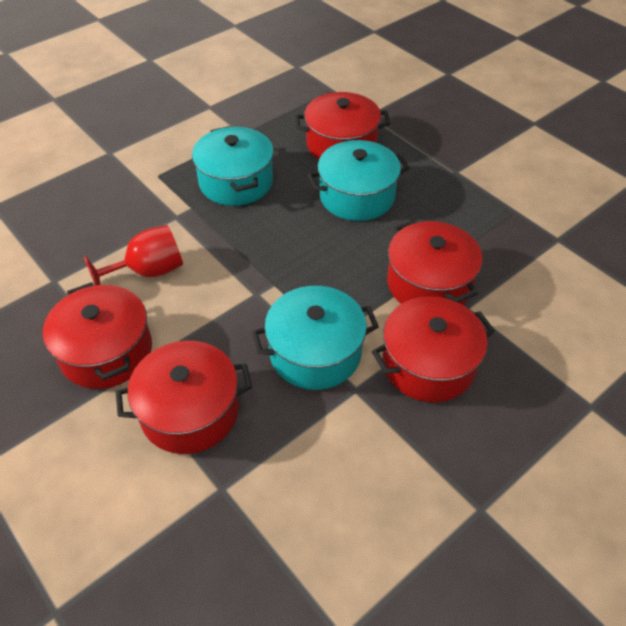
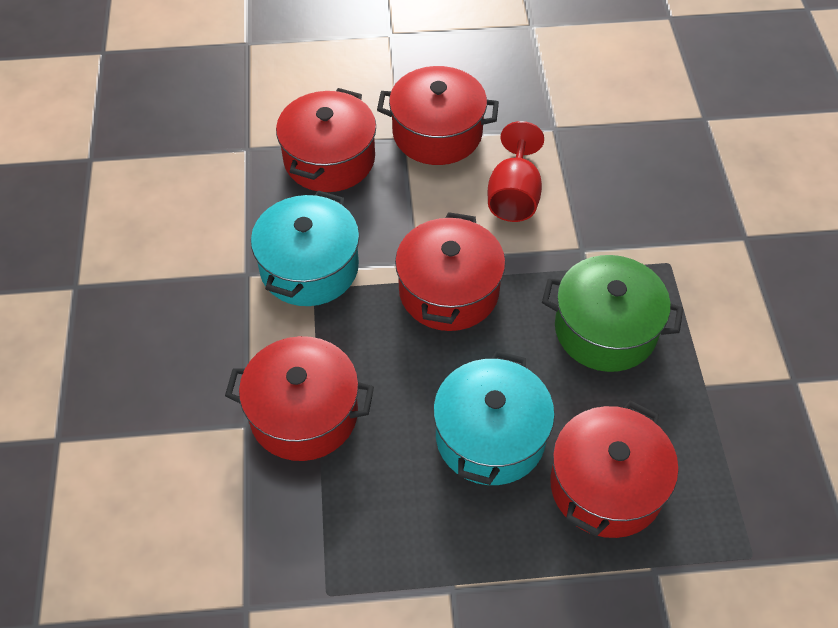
camera: 125 degrees right, 5 degrees up
(236, 182) = (605, 329): turquoise pot -> green pot
(428, 364) = (218, 343): red pot -> red pot (449, 291)

